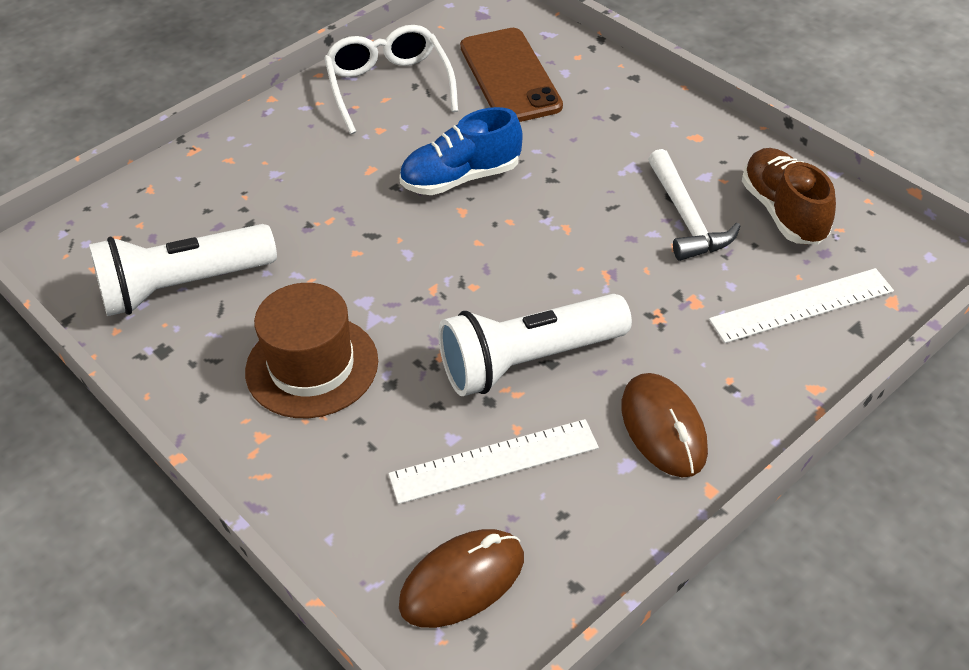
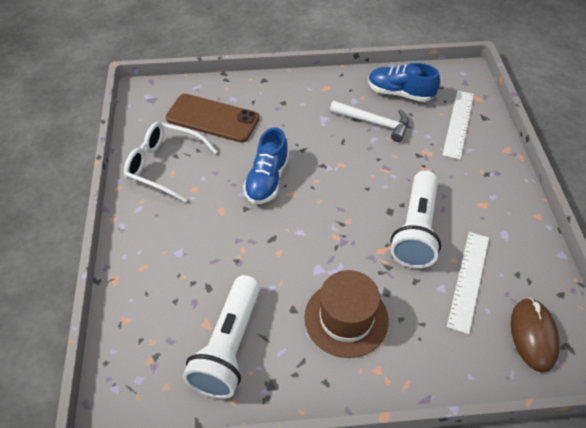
camera: 55 degrees left, 5 degrees up
(663, 428) = (493, 209): brown mouse -> none
(783, 212) = (400, 93): brown shoe -> blue shoe

